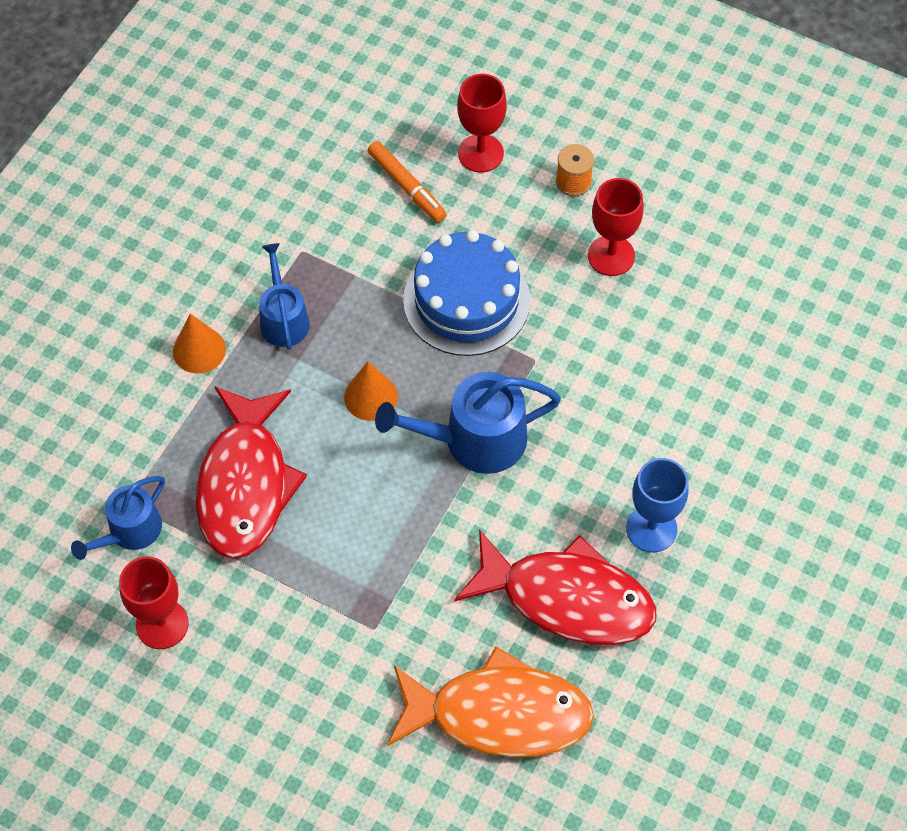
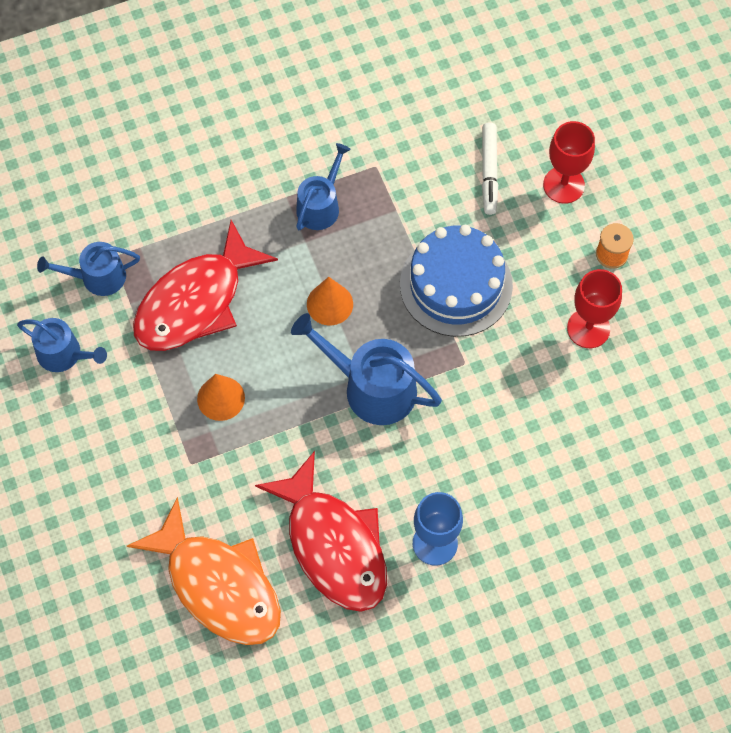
camera: 40 degrees right, 5 degrees up
(162, 624) = (64, 354): red goblet -> blue watering can
(199, 350) = (247, 186): orange cone -> orange cone (221, 398)
(407, 186) = (489, 172): orange marker -> white marker

